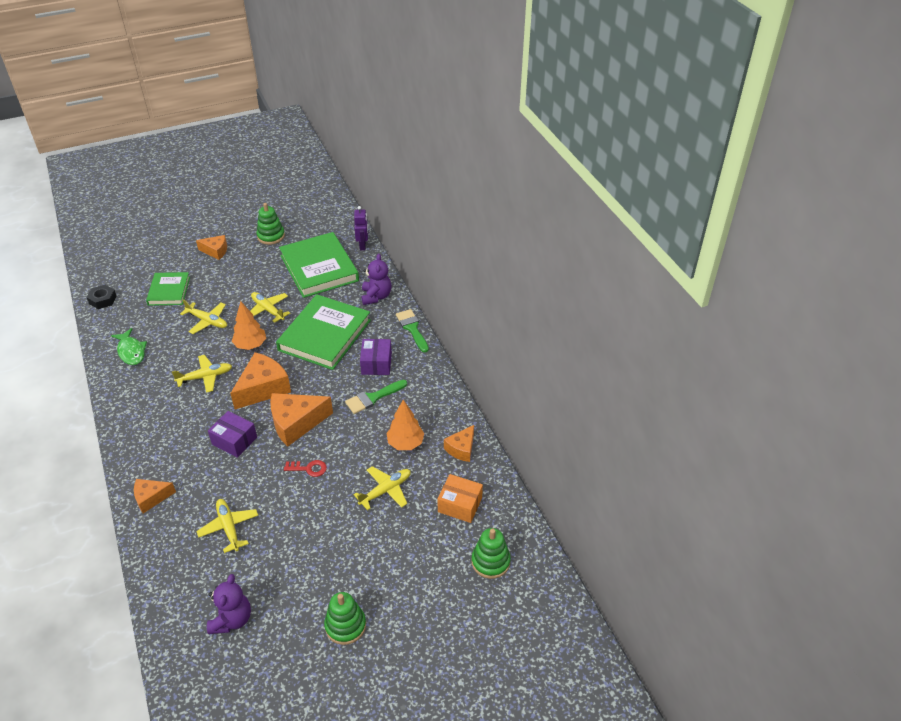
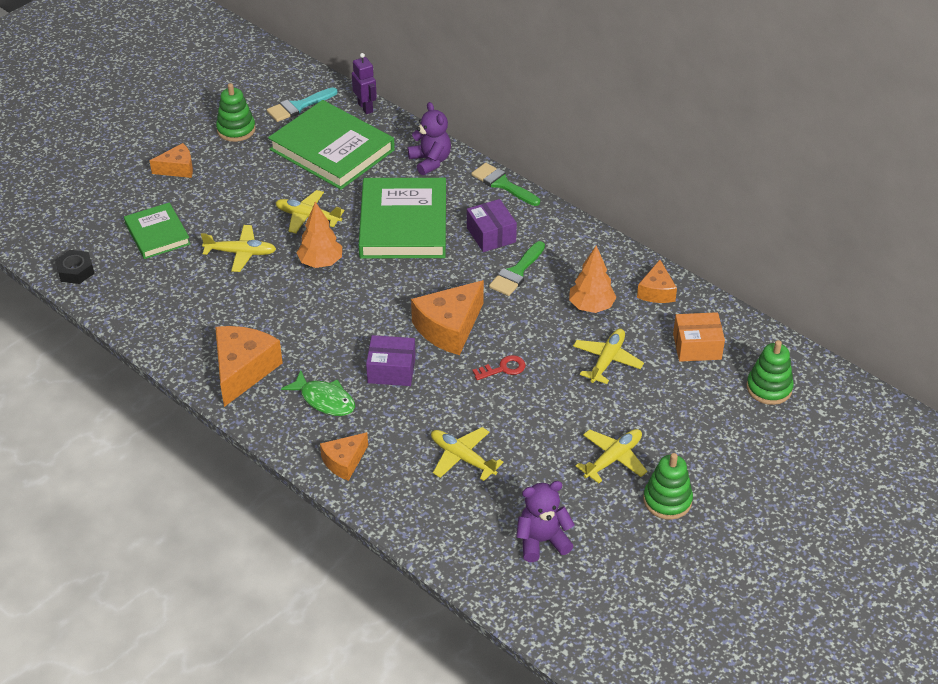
camera: 25 degrees left, 0 degrees up
(131, 351) = (172, 318): green fish -> green fish (324, 400)
(205, 377) = (295, 315): yellow plane -> yellow plane (613, 459)
(232, 619) = (542, 541): purple teddy bear -> purple teddy bear turned 90 degrees counterclockwise
(263, 388) = (378, 304): orange cheese -> orange cheese (243, 370)
(321, 232) = (298, 106): none -> turquoise brush

